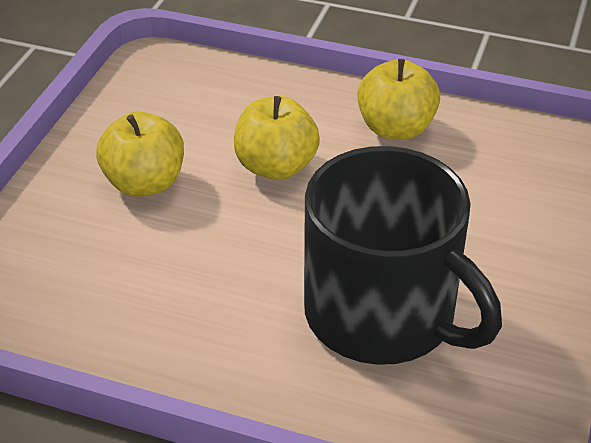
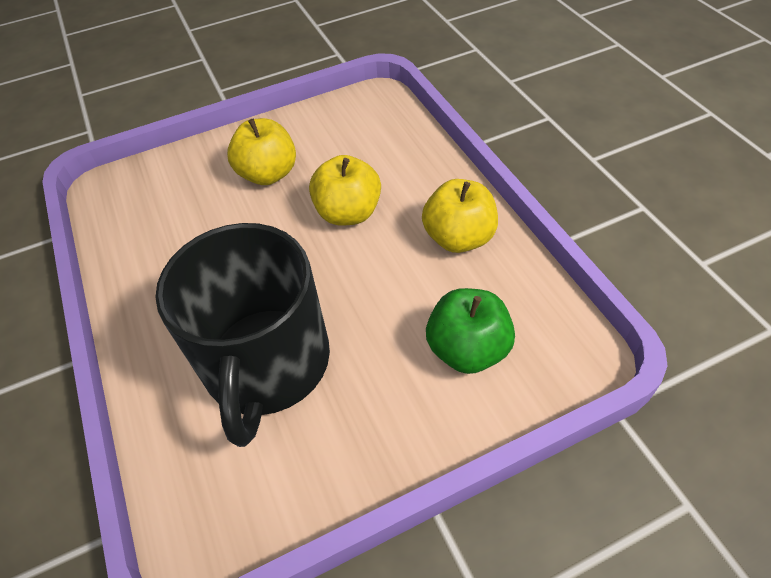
camera: 50 degrees right, 10 degrees up
(512, 196) = (467, 349): none -> green apple

